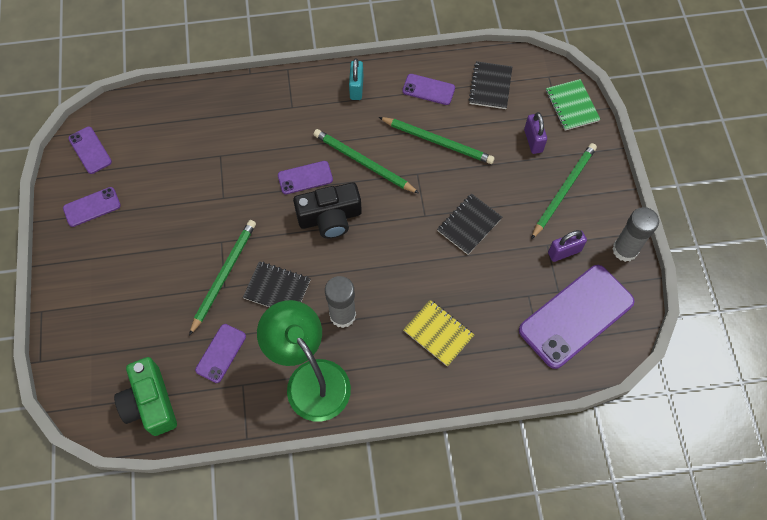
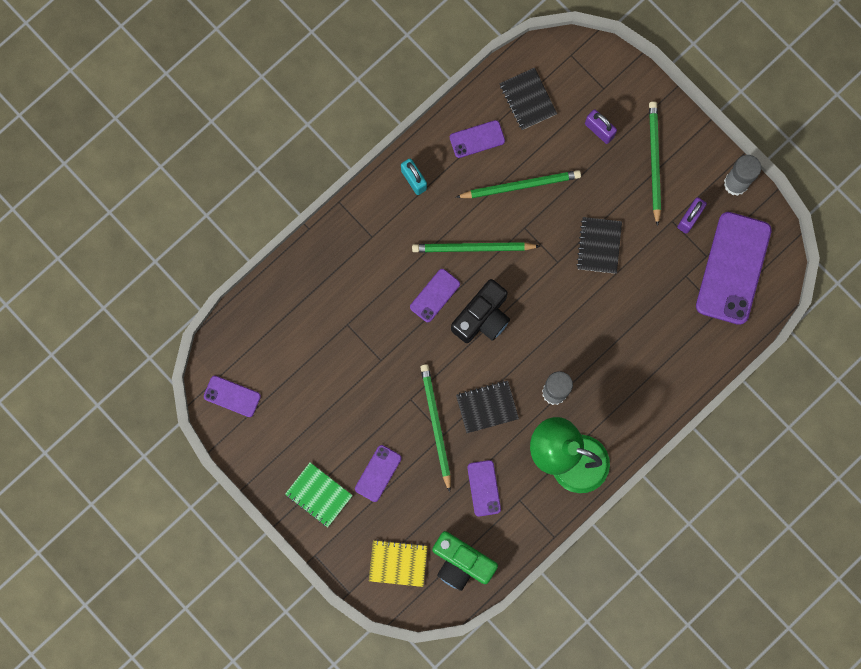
camera: 35 degrees left, 15 degrees up
(92, 207) = (278, 444): purple phone -> purple phone (378, 473)
(438, 333) = (638, 356): yellow notebook -> yellow notebook (398, 563)
(572, 106) = (609, 72): green notebook -> green notebook (319, 495)

